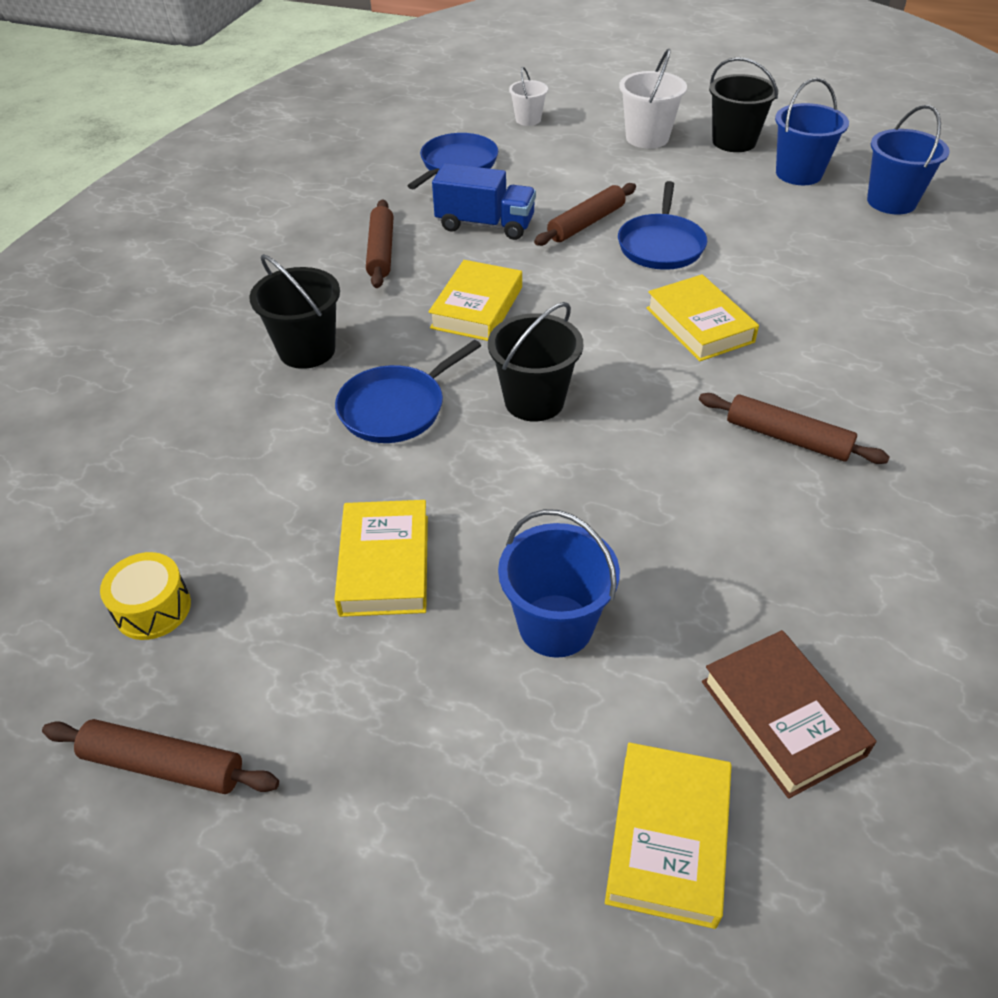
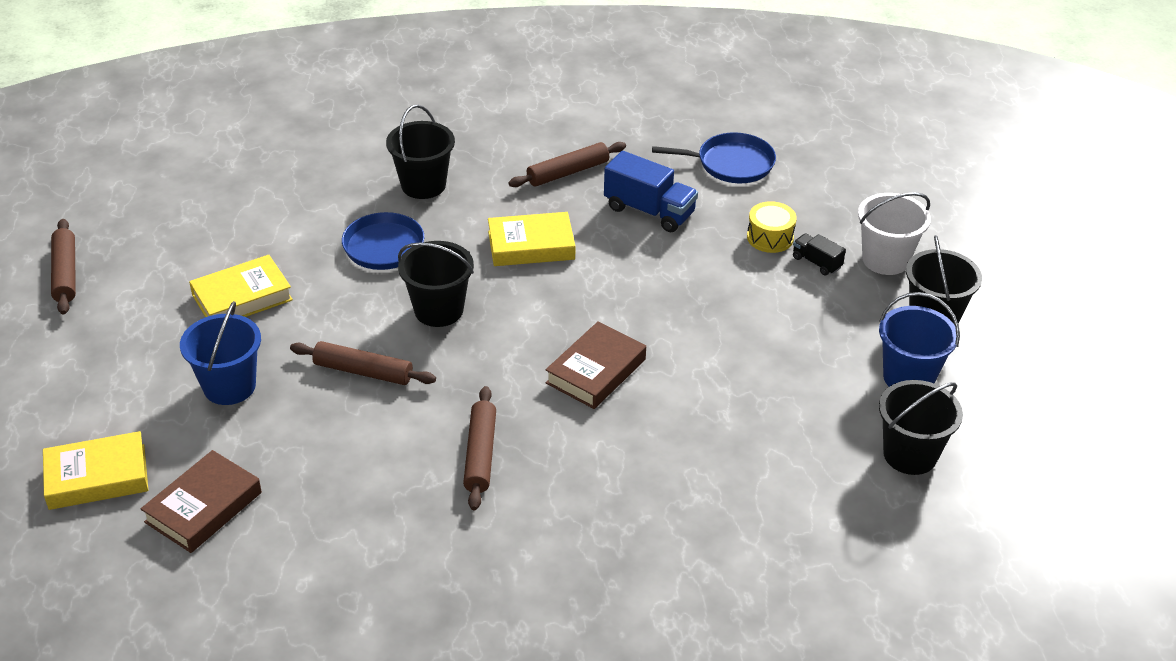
camera: 60 degrees right, 5 degrees down
(153, 608) = (163, 223): yellow drum -> yellow drum (770, 237)
(485, 225) = (649, 211): blue truck -> blue truck turned 45 degrees counterclockwise
(528, 119) = (849, 177): white bucket -> none
(586, 223) = (698, 265): brown rolling pin -> brown rolling pin (363, 371)
(627, 167) = (816, 262): none -> black truck
(661, 245) = (699, 319): blue pan -> none
(699, 325) = (596, 371): yellow book -> brown book
(891, 202) = (910, 455): blue bucket -> black bucket

